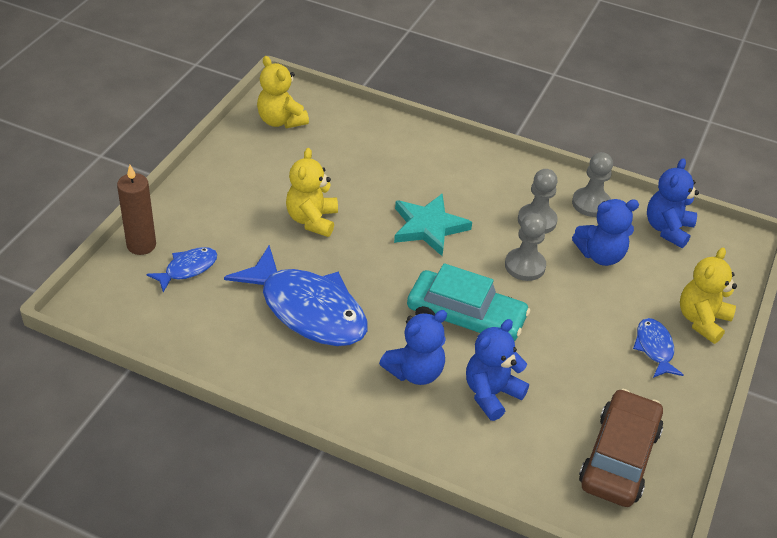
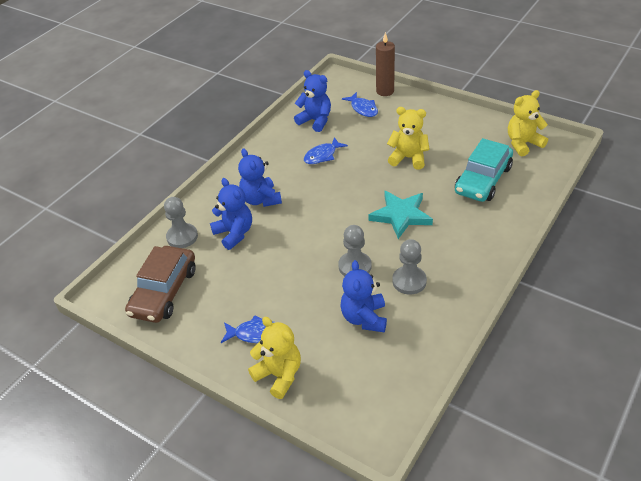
camera: 105 degrees right, 0 degrees up
(307, 309) = (322, 155): blue fish -> blue fish, size x0.47
(465, 318) = (304, 227): turquoise car -> turquoise car (483, 180)
(591, 204) = (433, 323): grey pawn -> grey pawn (182, 237)
(619, 457) = (164, 291): brown car -> brown car turned 75 degrees clockwise
(667, 229) = (397, 377): blue teddy bear -> blue teddy bear (315, 121)

